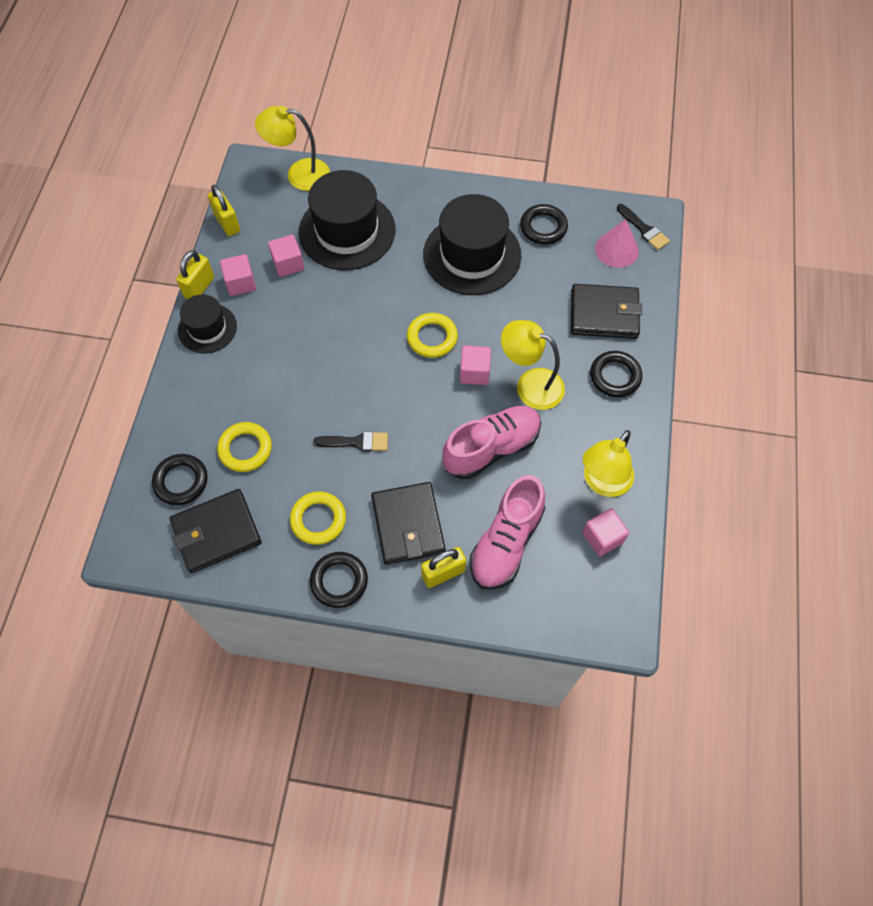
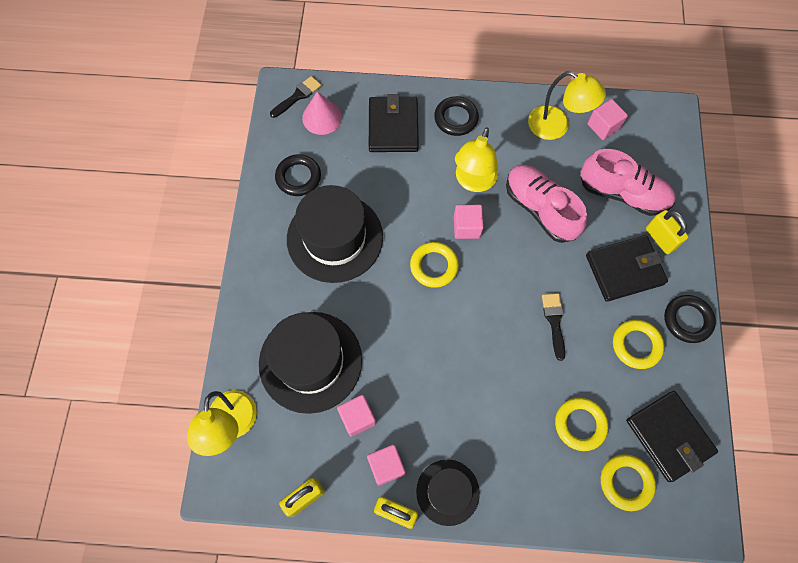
camera: 95 degrees left, 5 degrees up
(181, 481) = (626, 482): black ring -> yellow ring

